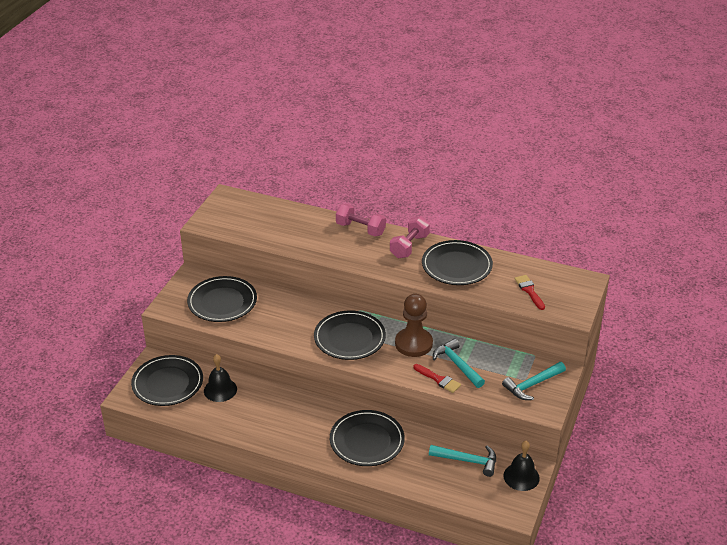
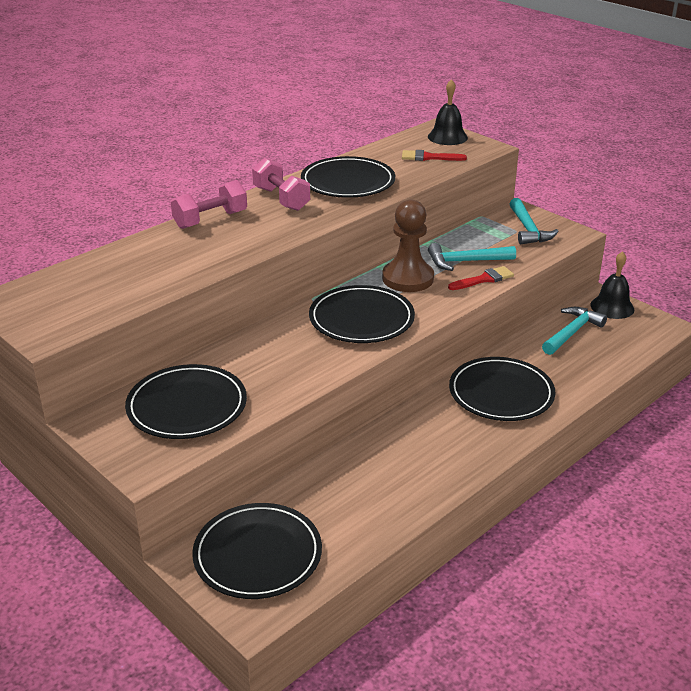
camera: 65 degrees left, 5 degrees down
(220, 390) = (315, 499): black bell -> black bell (447, 137)

